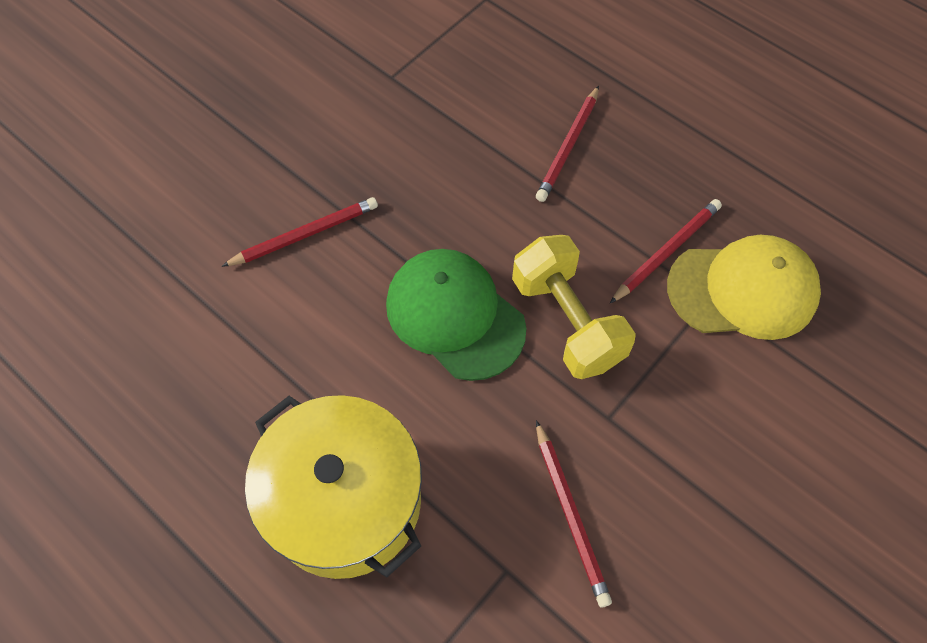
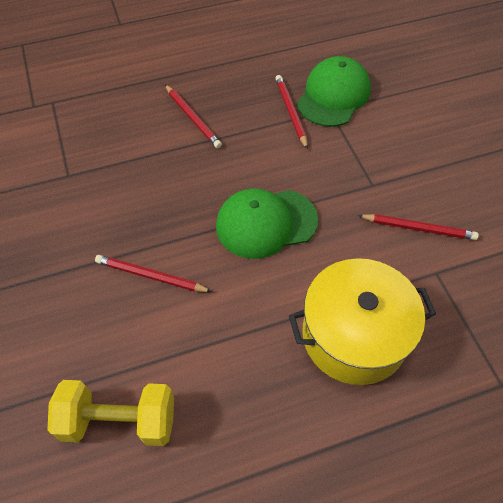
camera: 60 degrees left, 5 degrees down
(305, 235) = (151, 276): red pencil -> red pencil turned 75 degrees counterclockwise
(567, 321) = (304, 174): yellow dumbbell -> yellow dumbbell (119, 421)
(742, 290) = (333, 95): yellow cap -> green cap

